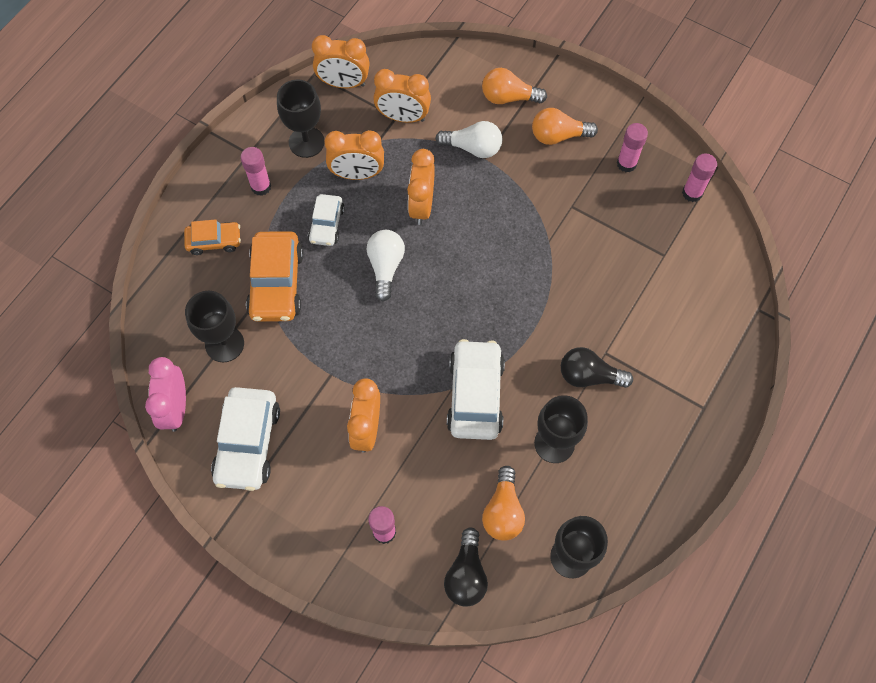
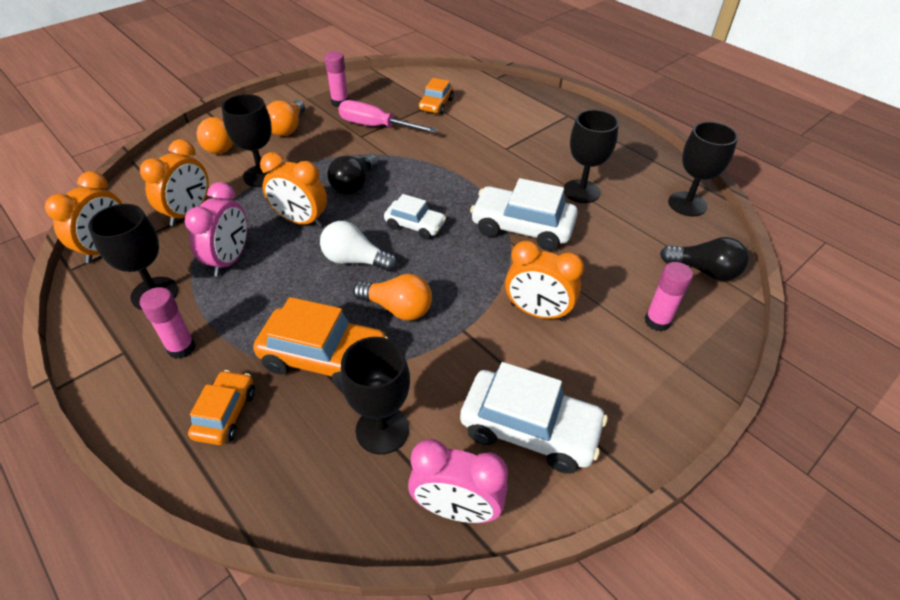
camera: 75 degrees left, 20 degrees down
(326, 224) = (275, 297): white car -> white car (415, 225)
(357, 174) = (229, 260): orange clock -> pink clock
(473, 148) = (262, 176): white light bulb -> black goblet
(503, 511) = (642, 234): orange light bulb -> orange light bulb (398, 308)
(589, 376) = (524, 160): black light bulb -> black light bulb (354, 184)
(595, 214) = (376, 126): none -> pink screwdriver
(664, 259) = (436, 105): none -> orange car
(692, 193) = (386, 82): pink glue stick -> none

